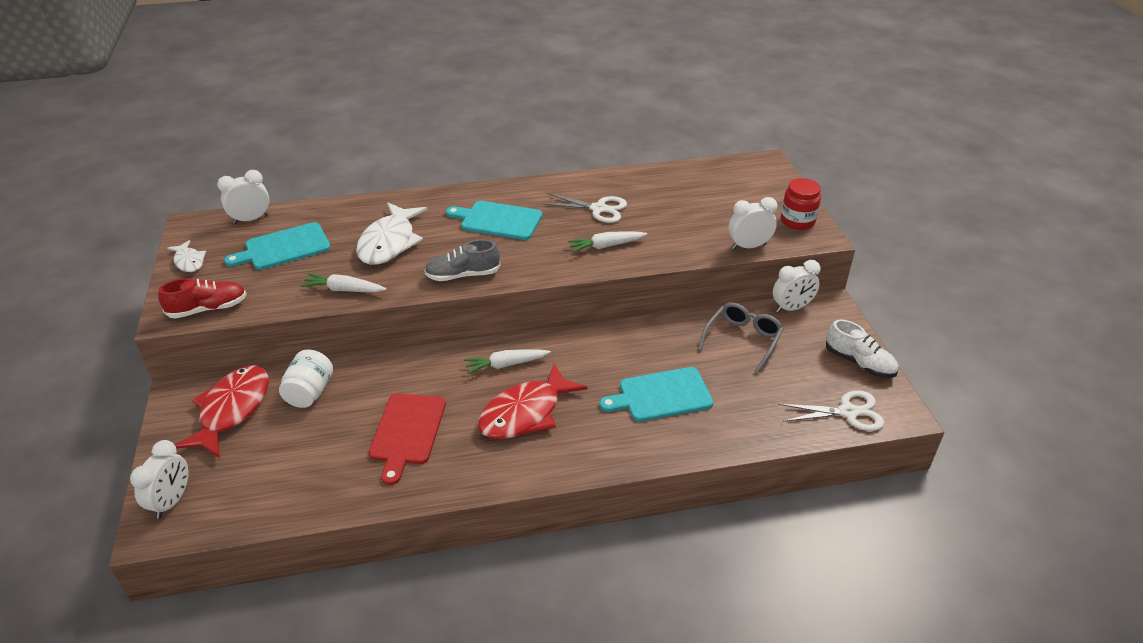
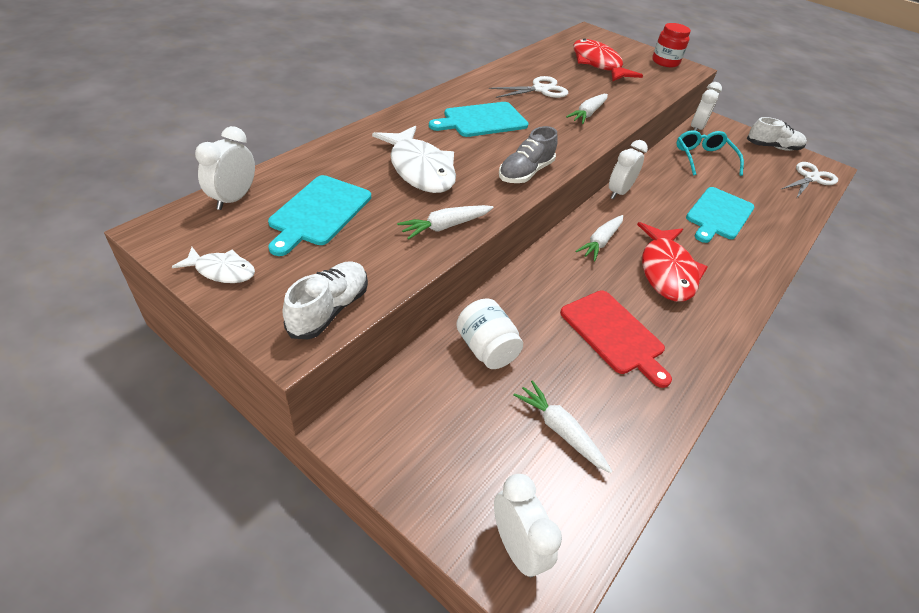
camera: 45 degrees left, 5 degrees up
(208, 309) = (329, 309): red shoe -> white shoe
(232, 410) = (437, 411): red fish -> red fish (598, 64)
(280, 464) = (560, 430): none -> white carrot
(742, 340) = (703, 158): grey glasses -> turquoise glasses
(749, 246) = (667, 85): white clock -> white clock (618, 192)

